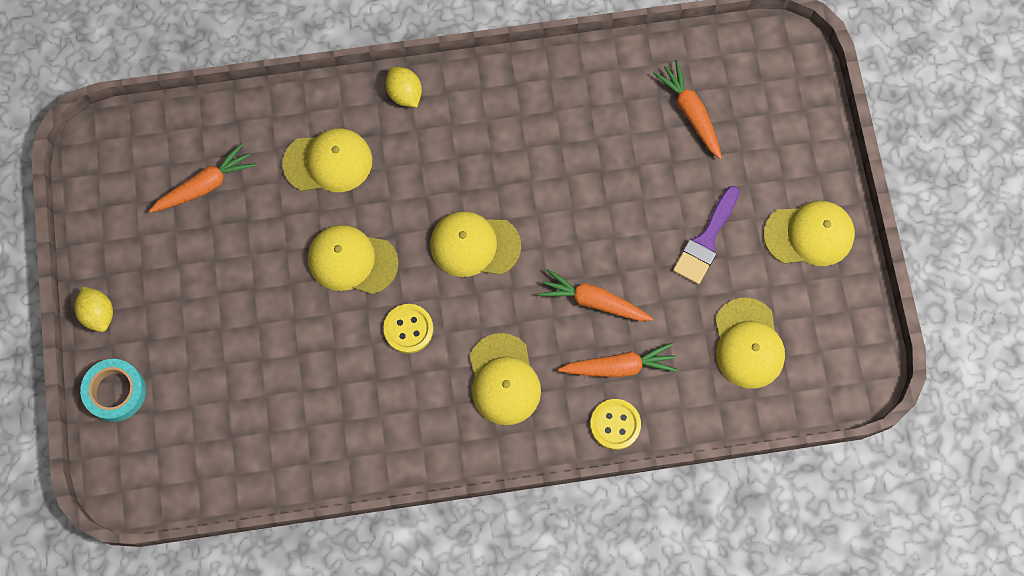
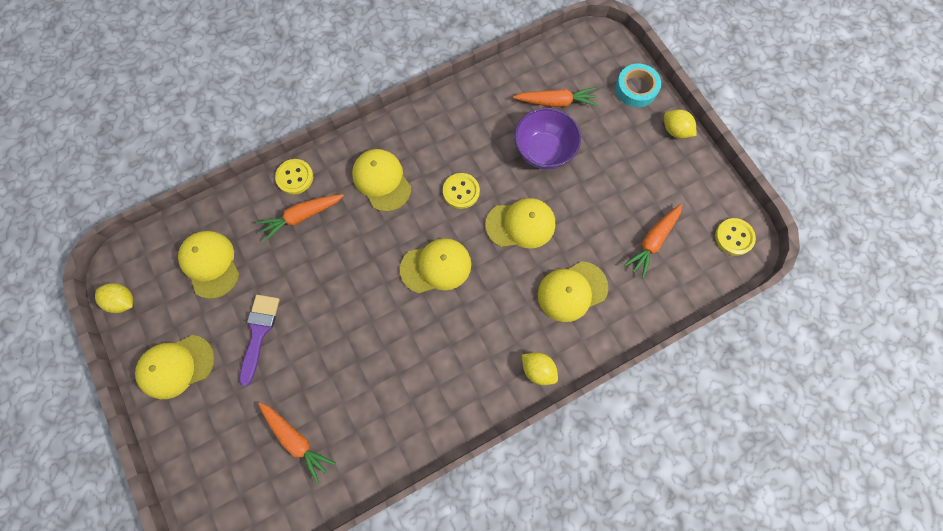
camera: 160 degrees right, 0 degrees up
(108, 157) = (734, 237): none -> yellow button
(280, 346) = (543, 151): none -> purple bowl
(593, 301) = (334, 256): orange carrot -> orange carrot (556, 102)
(862, 334) = (123, 301): none -> yellow lemon

